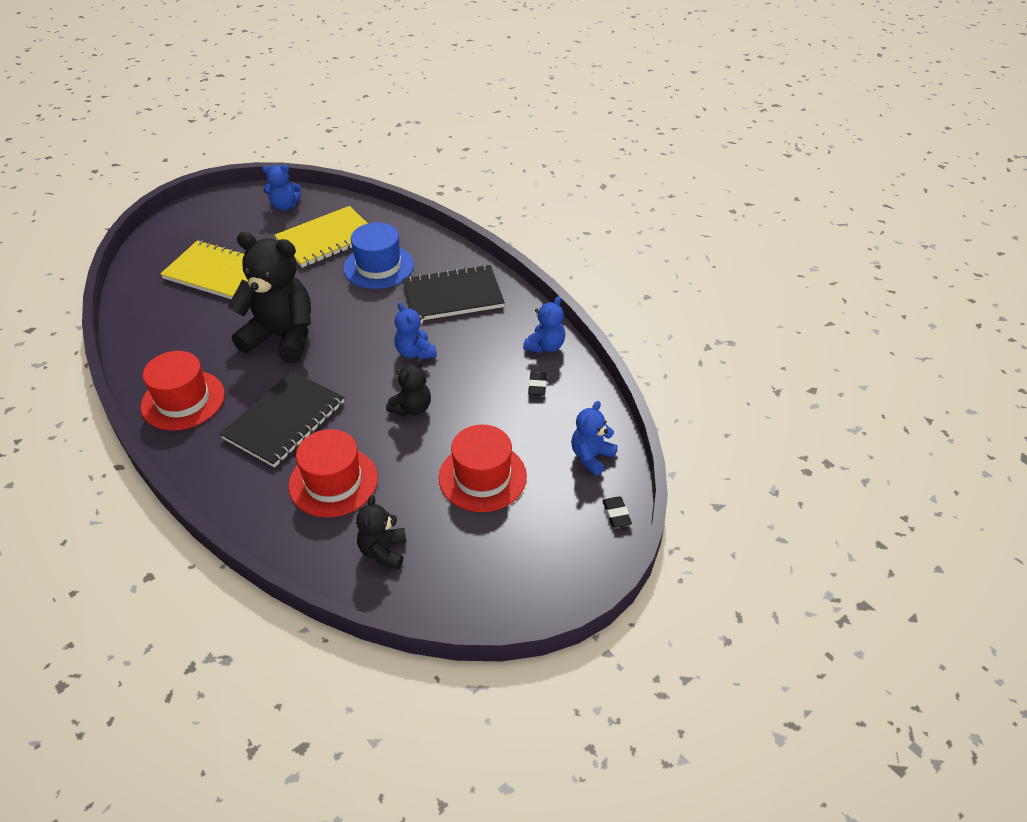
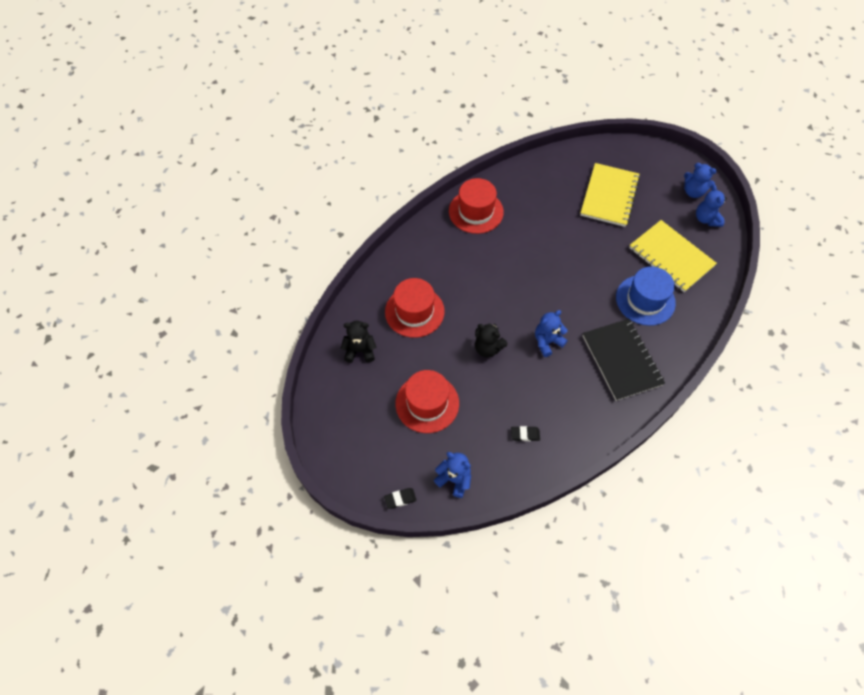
camera: 85 degrees right, 15 degrees up
(282, 337) = (547, 252): black teddy bear -> none
(284, 420) = (465, 272): black notebook -> none
(545, 346) = (573, 438): blue teddy bear -> blue teddy bear (693, 192)

